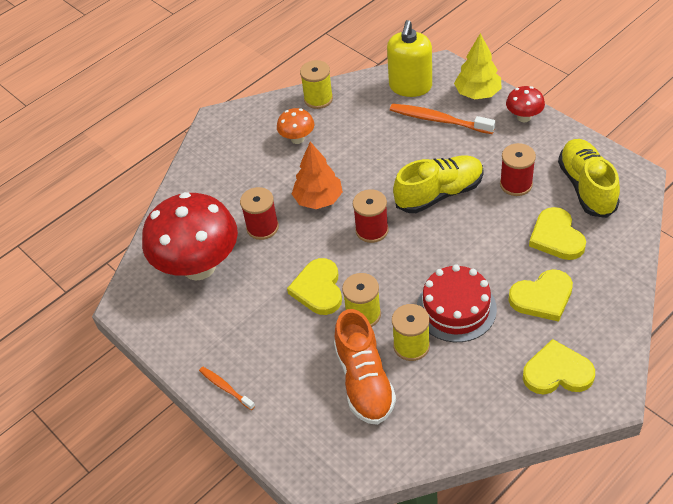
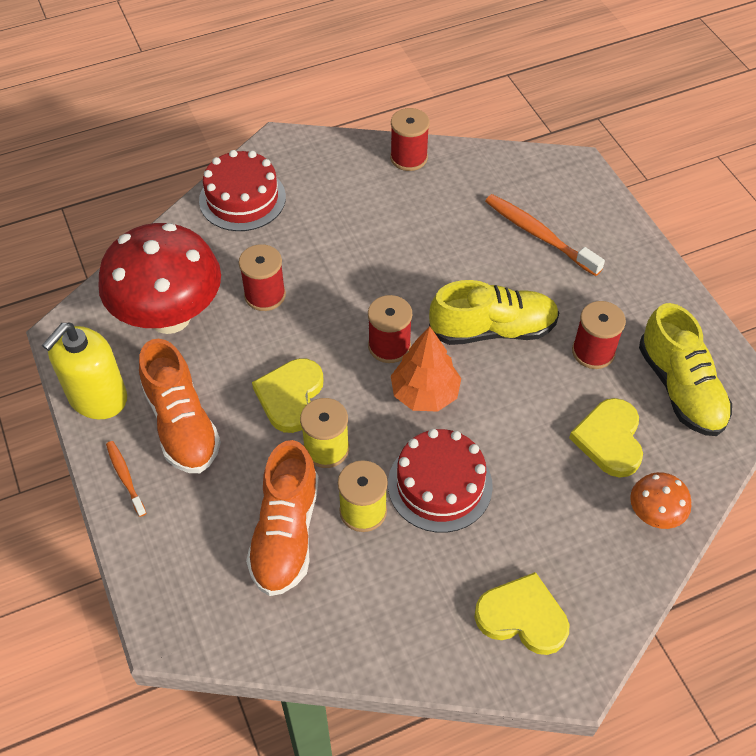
camera: 15 degrees right, 5 degrees up
(209, 167) = (242, 198): none -> red cake
(248, 336) = (182, 424): none -> orange shoe
(297, 139) = (359, 199): orange mushroom -> orange mushroom (654, 515)
(318, 99) = (408, 158): yellow spool -> red spool
(318, 199) = (346, 284): orange tree -> orange tree (425, 393)
(410, 86) = (526, 180): yellow soap dispenser -> yellow soap dispenser (97, 397)
(477, 93) = (604, 217): yellow tree -> none
(524, 117) = (646, 268): red mushroom -> none
(542, 297) = (552, 512): yellow heart -> none
(586, 187) = (680, 388): yellow shoe -> yellow shoe turned 150 degrees clockwise

